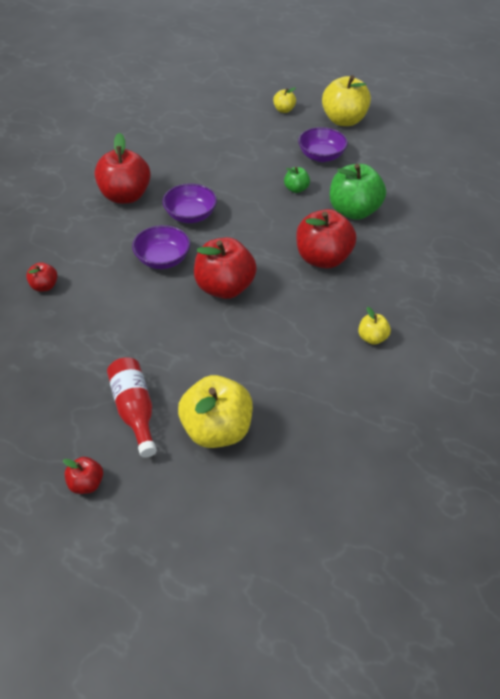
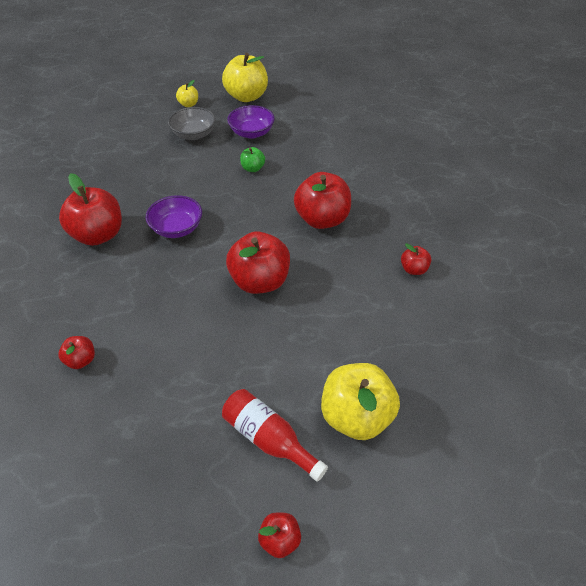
camera: 30 degrees left, 0 degrees up
(163, 259) = (182, 280): purple bowl -> none
(267, 139) = (194, 134): none -> grey bowl
(353, 211) = (314, 169): green apple -> none
(372, 338) = (413, 269): yellow apple -> red apple

